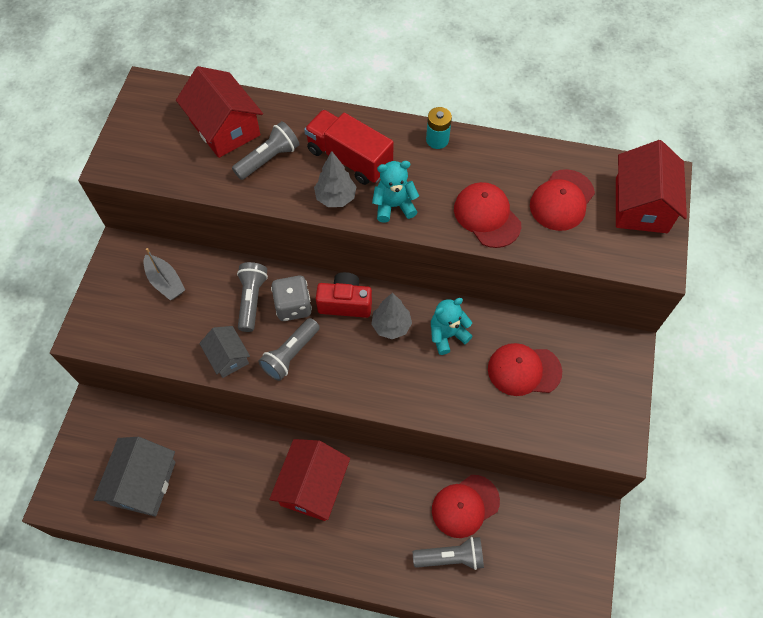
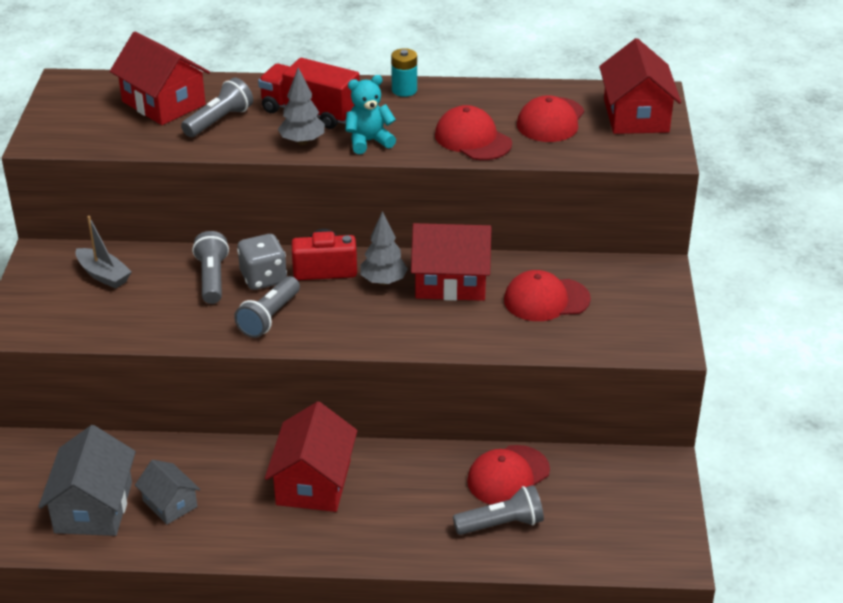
camera: 10 degrees left, 25 degrees down
(228, 357) = (194, 328): grey house -> grey house (170, 504)
(447, 335) = (451, 282): turquoise teddy bear -> red house

